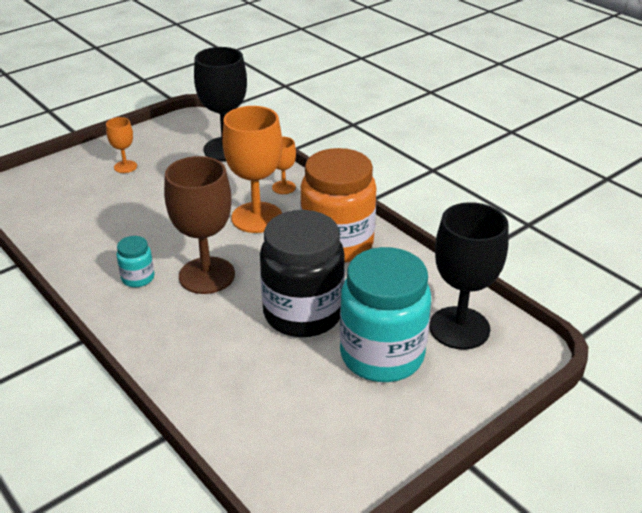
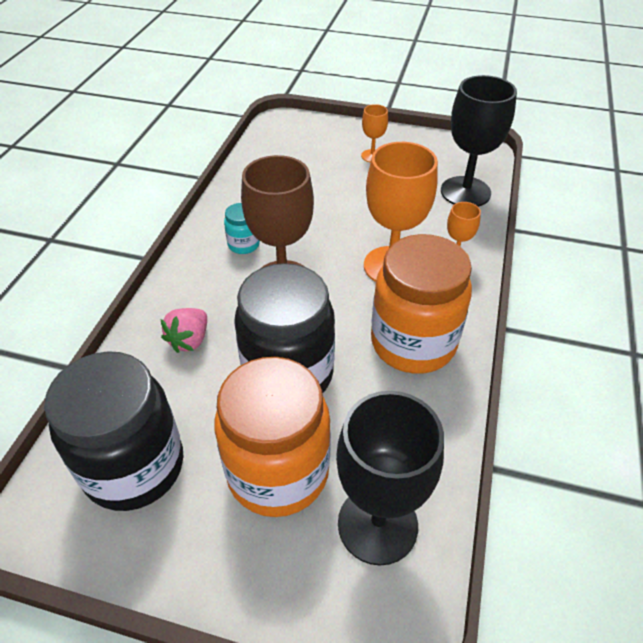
camera: 55 degrees right, 10 degrees up
(211, 352) = (189, 340): none -> pink strawberry
(307, 431) = (134, 467): none -> black jar
(382, 355) = (278, 472): turquoise jar -> orange jar

